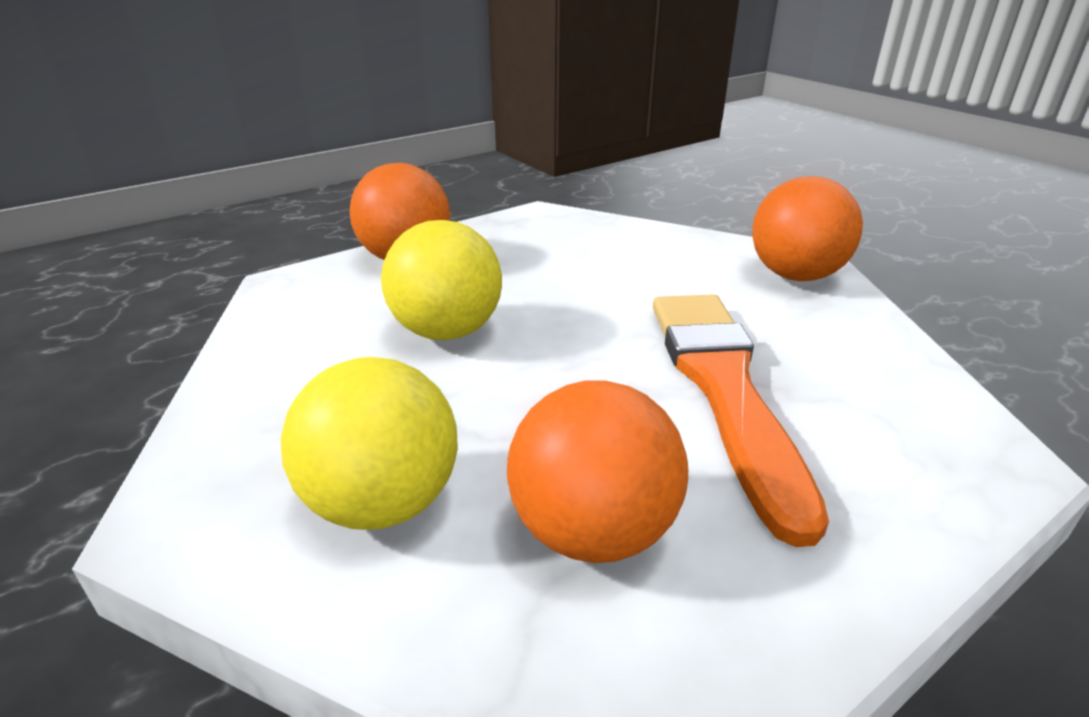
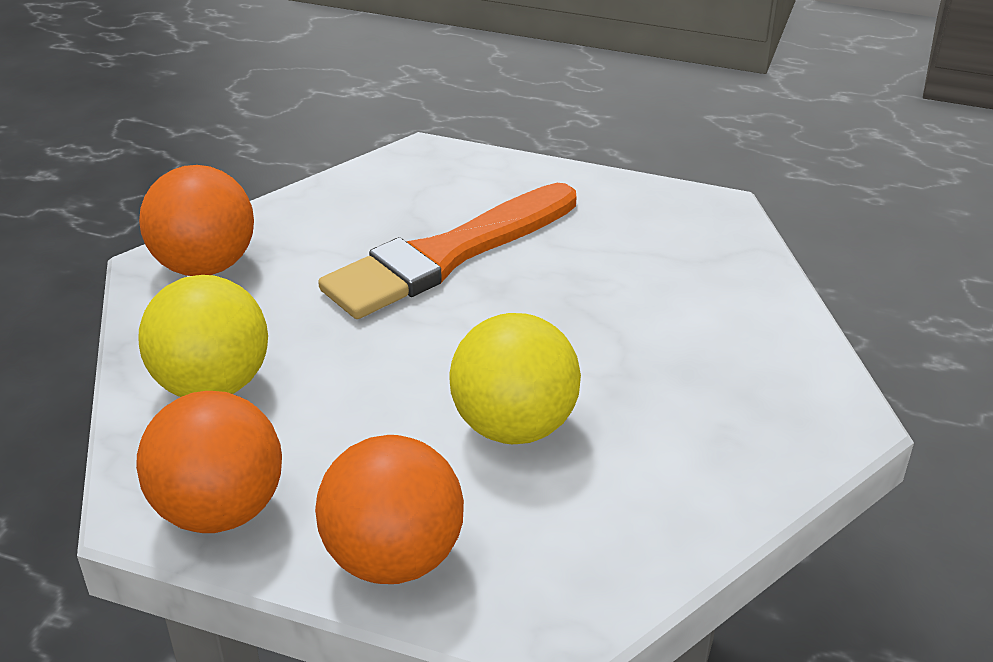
camera: 125 degrees left, 5 degrees up
(383, 503) = (721, 342): yellow ball -> yellow ball (213, 385)
(593, 531) = (643, 260): orange ball -> orange ball (220, 510)

